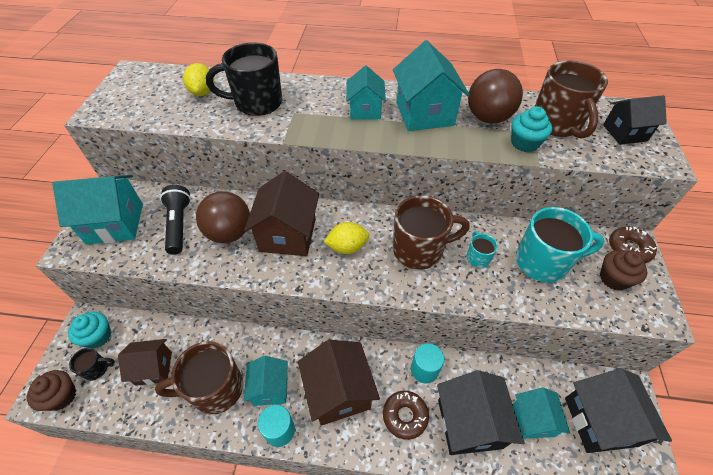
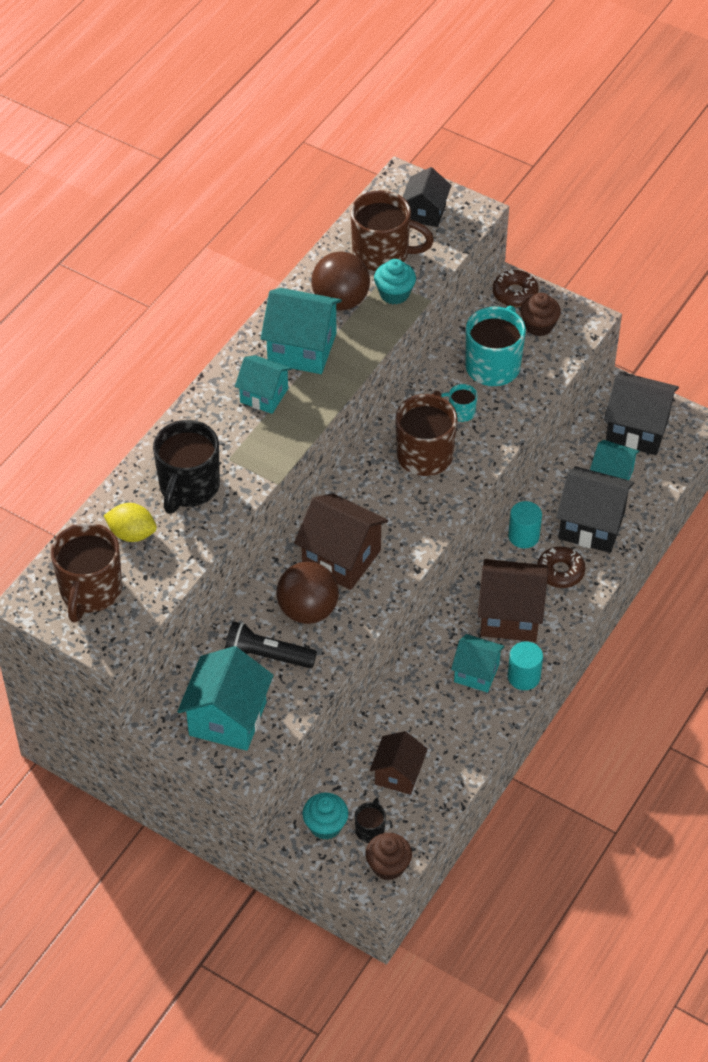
camera: 65 degrees left, 0 degrees up
(215, 389) = (452, 721): brown mug -> brown mug (90, 591)
(347, 247) = (388, 512): yellow lemon -> none

